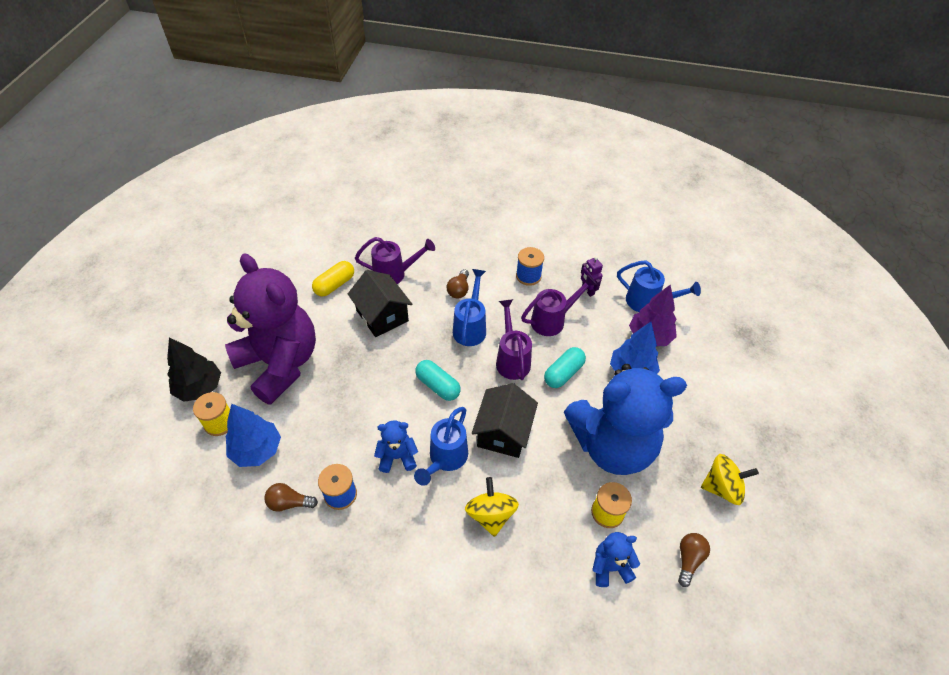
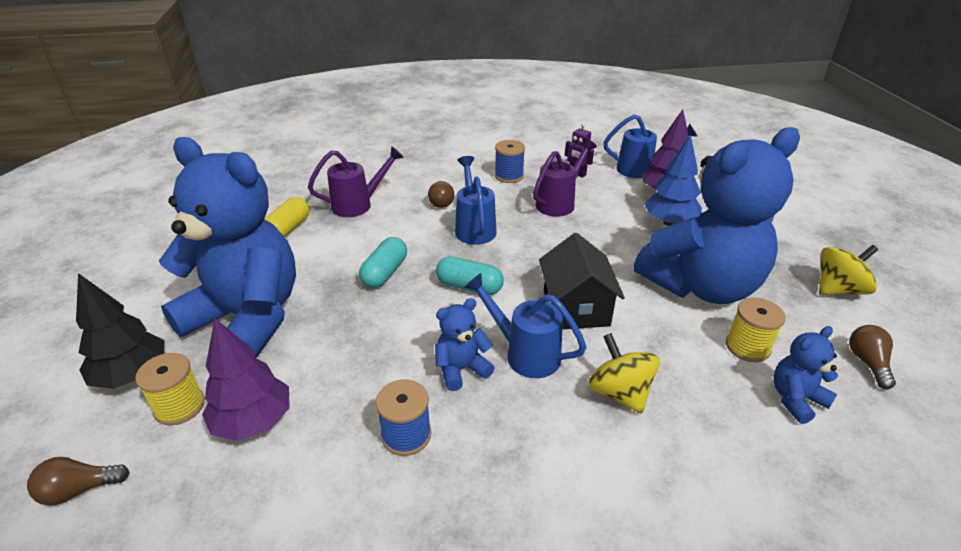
camera: 20 degrees left, 15 degrees down
(257, 450) = (253, 421): blue tree -> purple tree
(280, 363) = (247, 318): purple teddy bear -> blue teddy bear
(289, 503) = (333, 470): brown light bulb -> brown light bulb (79, 490)
(382, 316) = (363, 242): black house -> none
(445, 459) = (524, 353): blue watering can -> blue watering can turned 120 degrees clockwise
(511, 359) = (538, 242): purple watering can -> none
(563, 373) = (602, 240): turquoise capsule -> turquoise capsule (385, 273)

